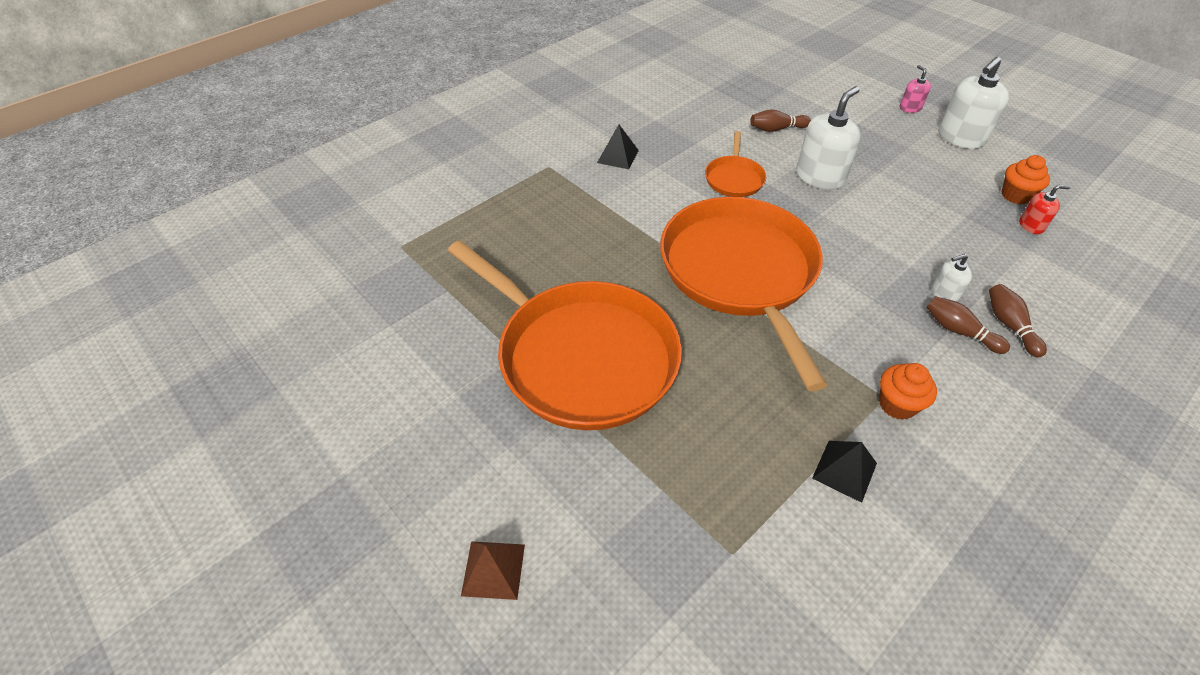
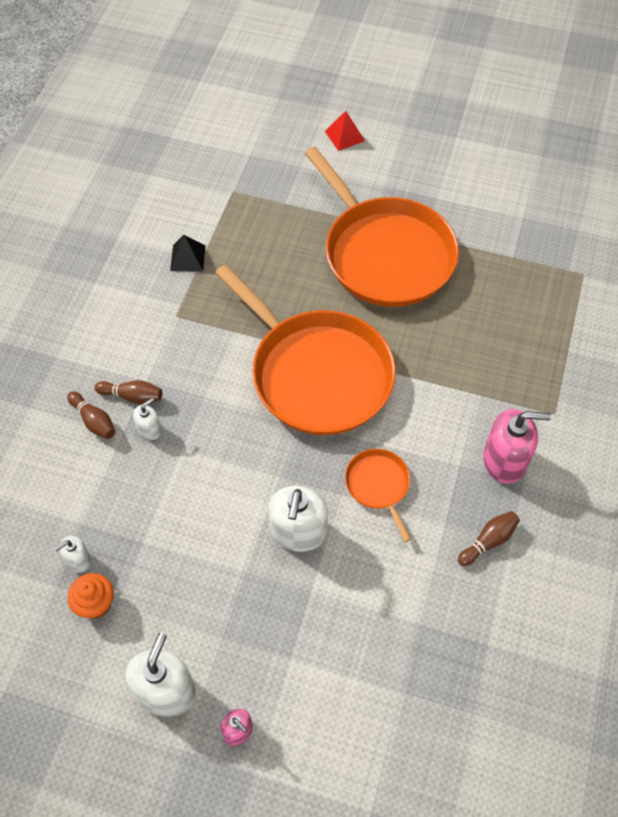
camera: 150 degrees right, 10 degrees up
(493, 569) = (344, 136): brown pyramid -> red pyramid
(580, 356) = (385, 254): orange pan -> orange pan turned 135 degrees counterclockwise
(618, 156) = (504, 460): black pyramid -> pink soap dispenser
(776, 129) = (375, 594): brown bowling pin -> brown bowling pin (488, 541)
(897, 404) = (166, 314): orange cupcake -> none
(1031, 225) = (79, 560): red soap dispenser -> white soap dispenser

